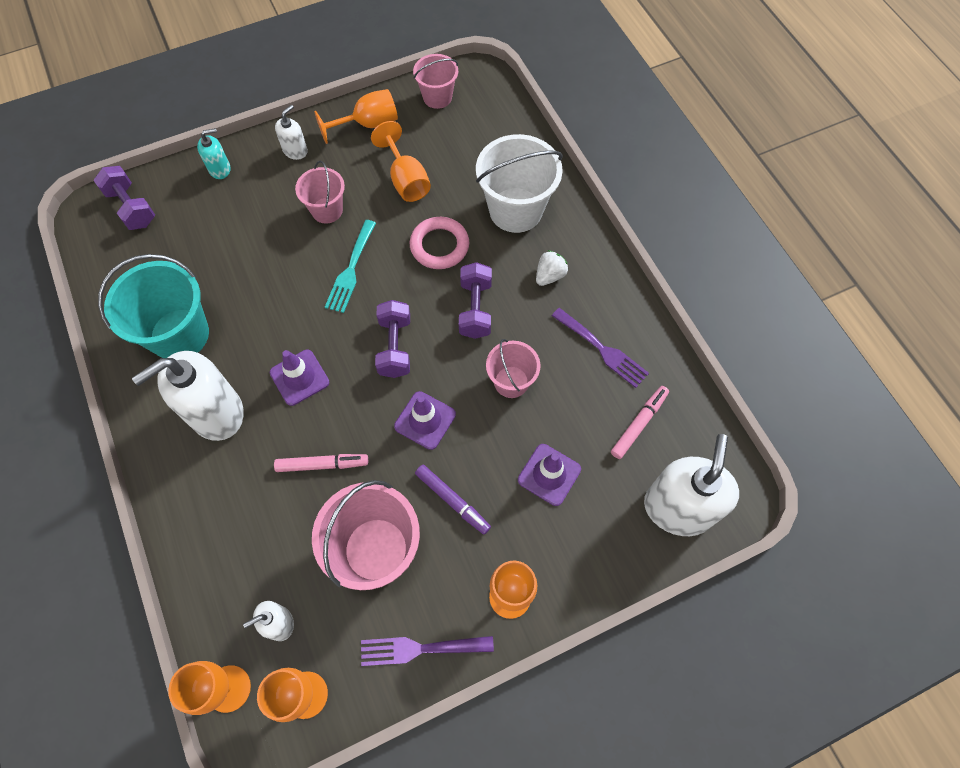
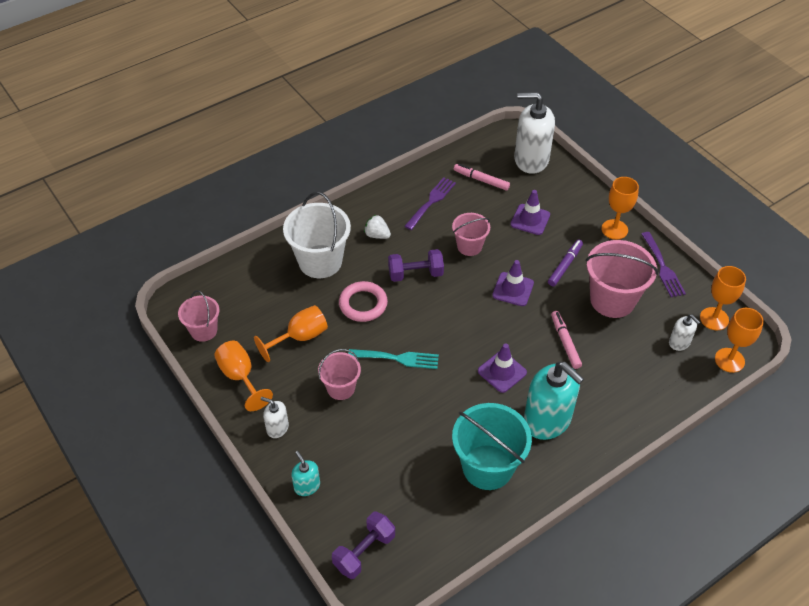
camera: 100 degrees left, 15 degrees down
(216, 413) = (547, 420): white soap dispenser -> turquoise soap dispenser
(395, 347) = (459, 317): purple dumbbell -> none

